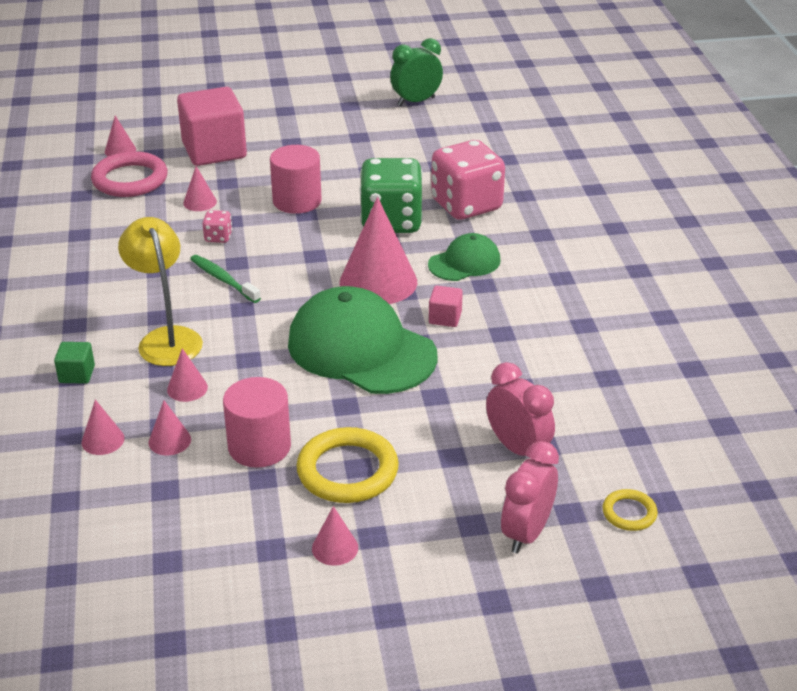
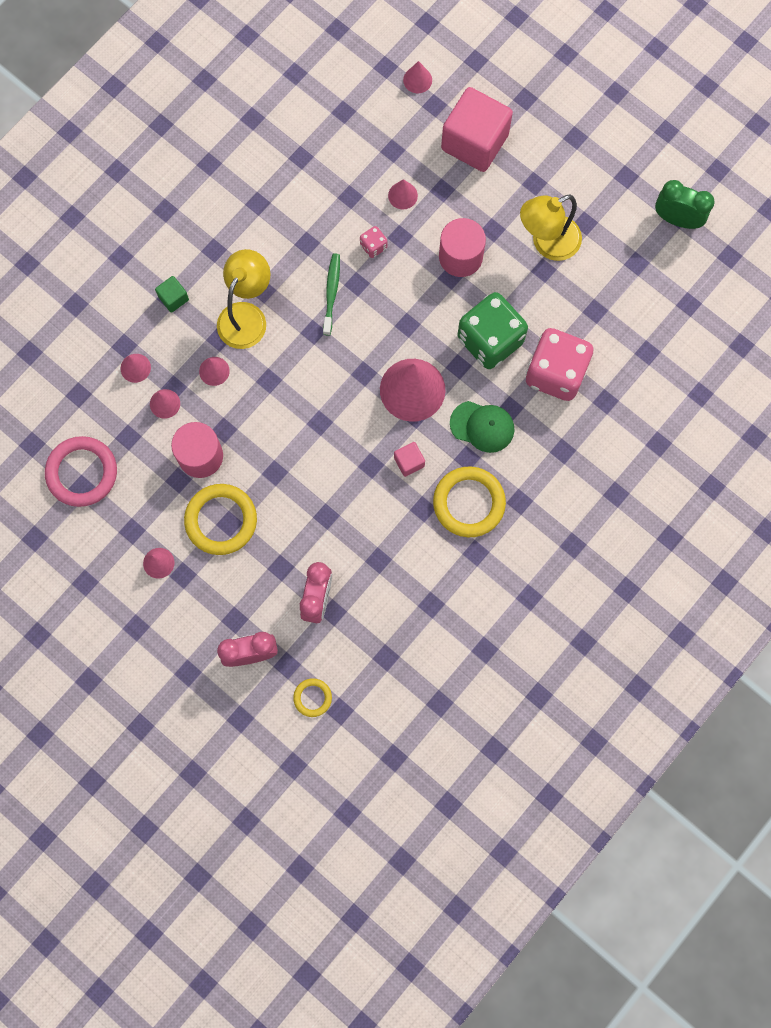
camera: 50 degrees right, 40 degrees up
(130, 179) = (388, 124): pink ring -> pink ring (82, 473)
(349, 159) = (547, 243): none -> yellow lamp
(361, 349) = (333, 438): green cap -> none
(529, 304) = (469, 503): none -> yellow ring

